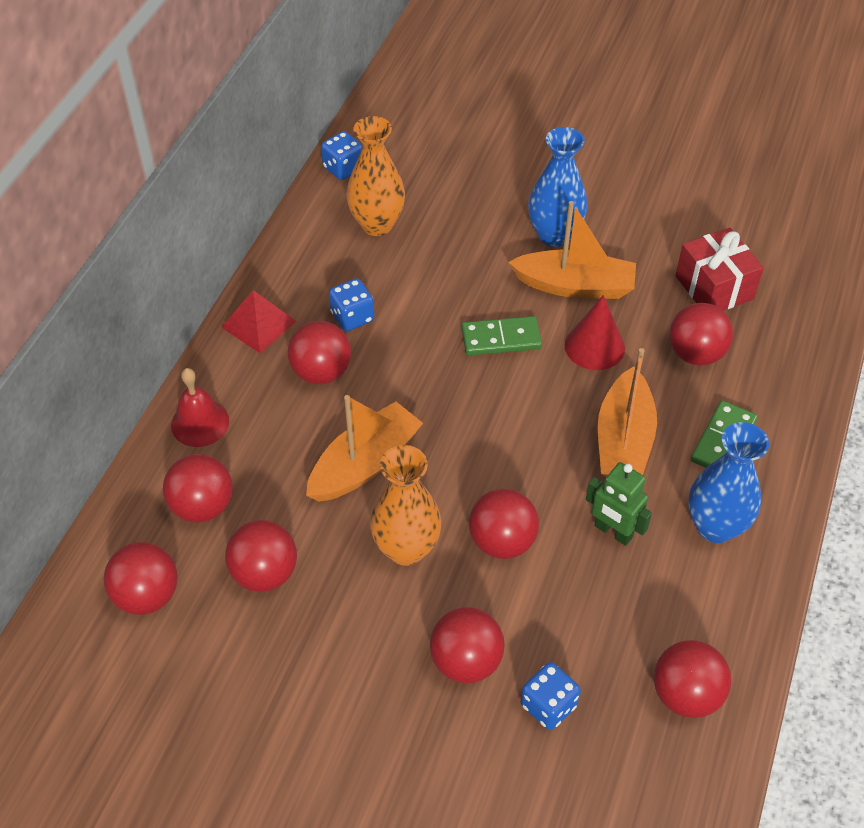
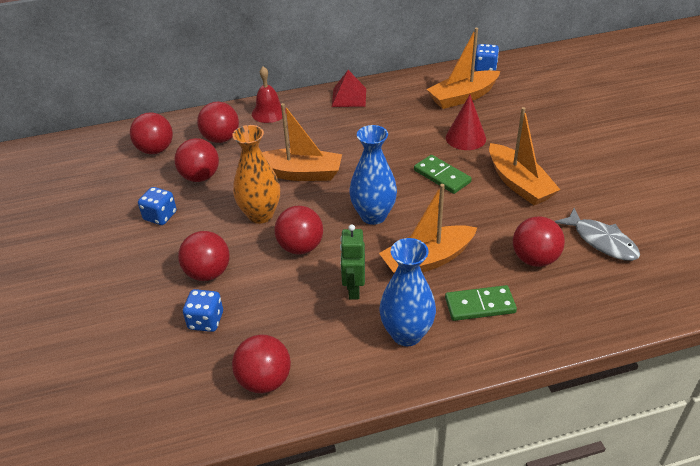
camera: 55 degrees right, 10 degrees down
(321, 372) = (342, 130): red ball -> none
(352, 317) = (390, 121): blue dice -> blue dice (160, 216)
(377, 224) = (463, 97): orange vase -> orange boat
(554, 235) = (546, 157): blue vase -> blue vase (373, 216)
(594, 346) = (483, 214): red cone -> red cone (465, 138)
(714, 287) = (601, 241): red gift -> grey fish

